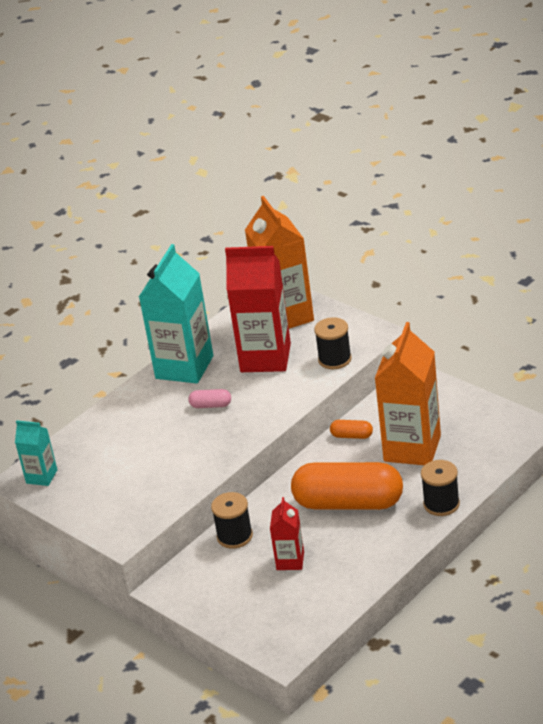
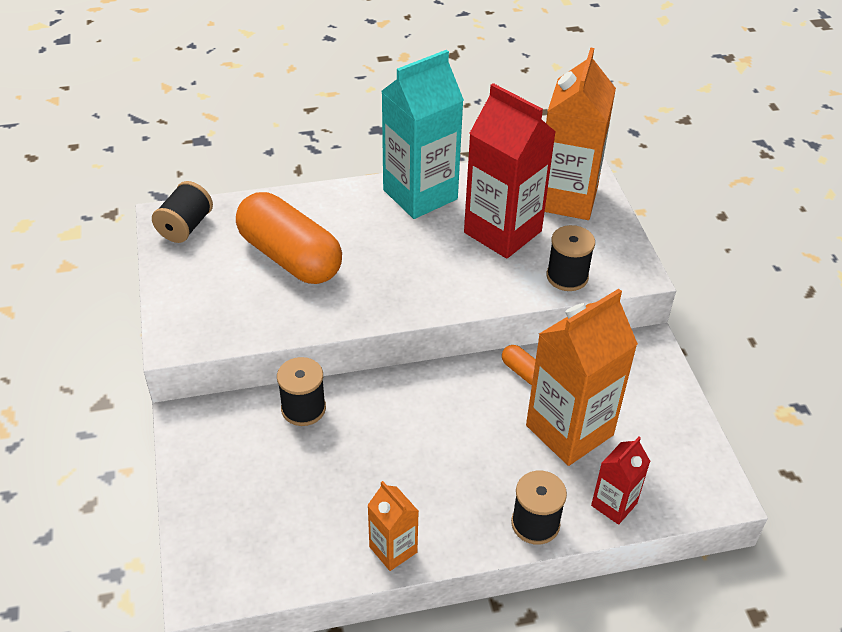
camera: 30 degrees right, 10 degrees up
(41, 476) = (185, 227): turquoise carton -> black spool
(211, 405) = (401, 250): pink capsule -> none
(290, 561) = (322, 478): red carton -> red carton (614, 504)
(348, 503) = (444, 450): orange capsule -> orange capsule (290, 257)
(373, 566) = (393, 549): none -> orange carton

